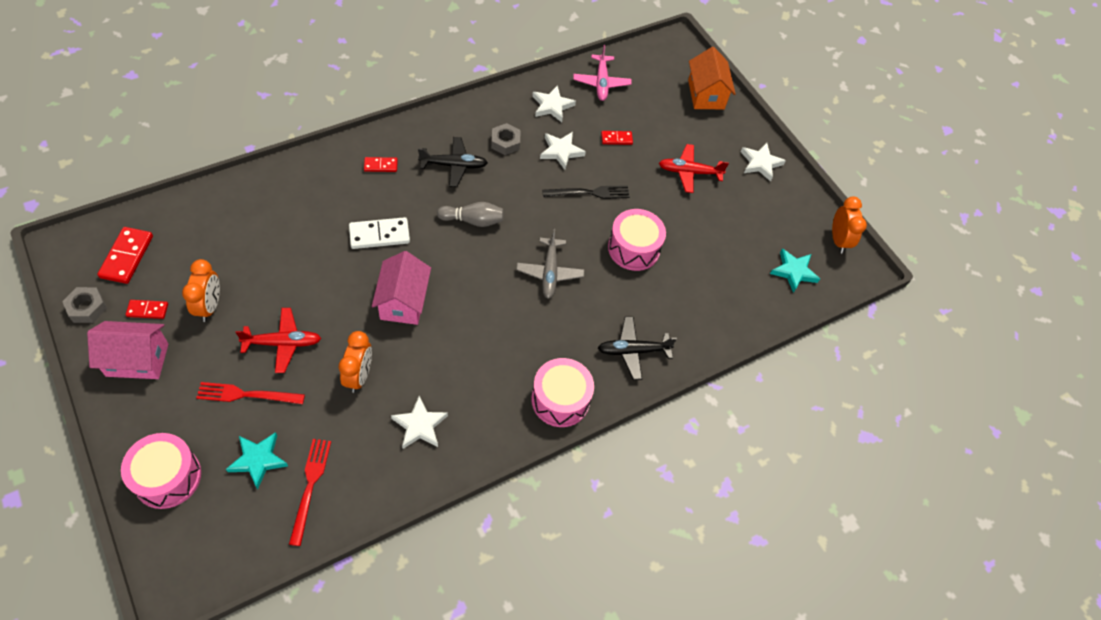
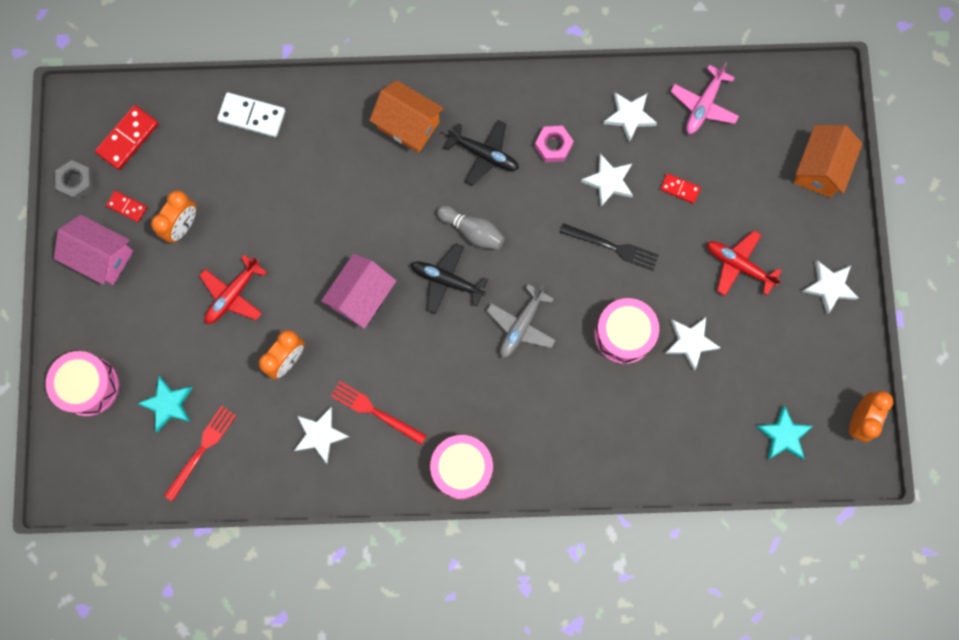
camera: 35 degrees right, 20 degrees up
(246, 394) = (182, 334): red fork -> red fork (375, 411)
(283, 343) = (233, 295): red plane -> red plane turned 105 degrees clockwise
(379, 235) = (371, 210): white domino -> white domino (252, 116)
(380, 166) = (408, 125): red domino -> orange house
(505, 142) = (553, 146): grey nut -> pink nut
(633, 351) = (560, 449): black plane -> black plane (447, 280)
(686, 235) = (690, 342): none -> white star

